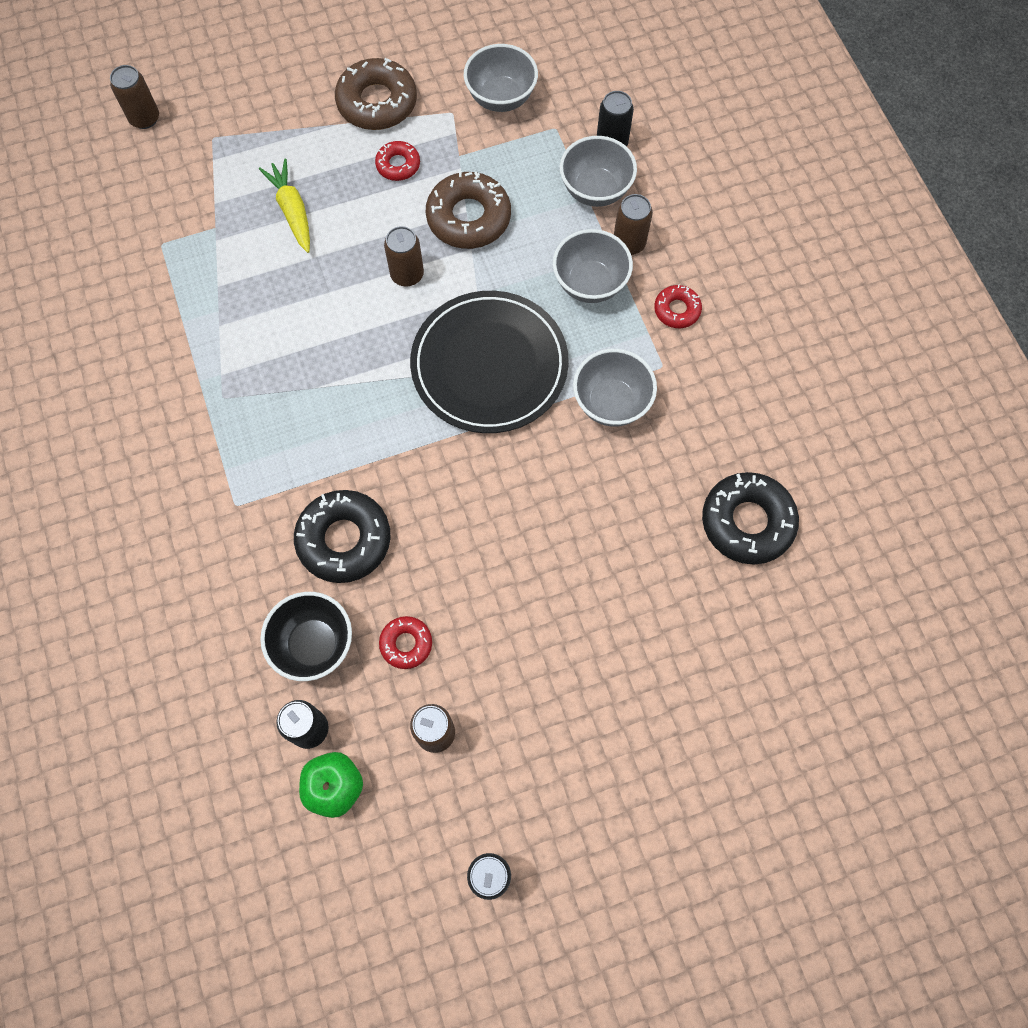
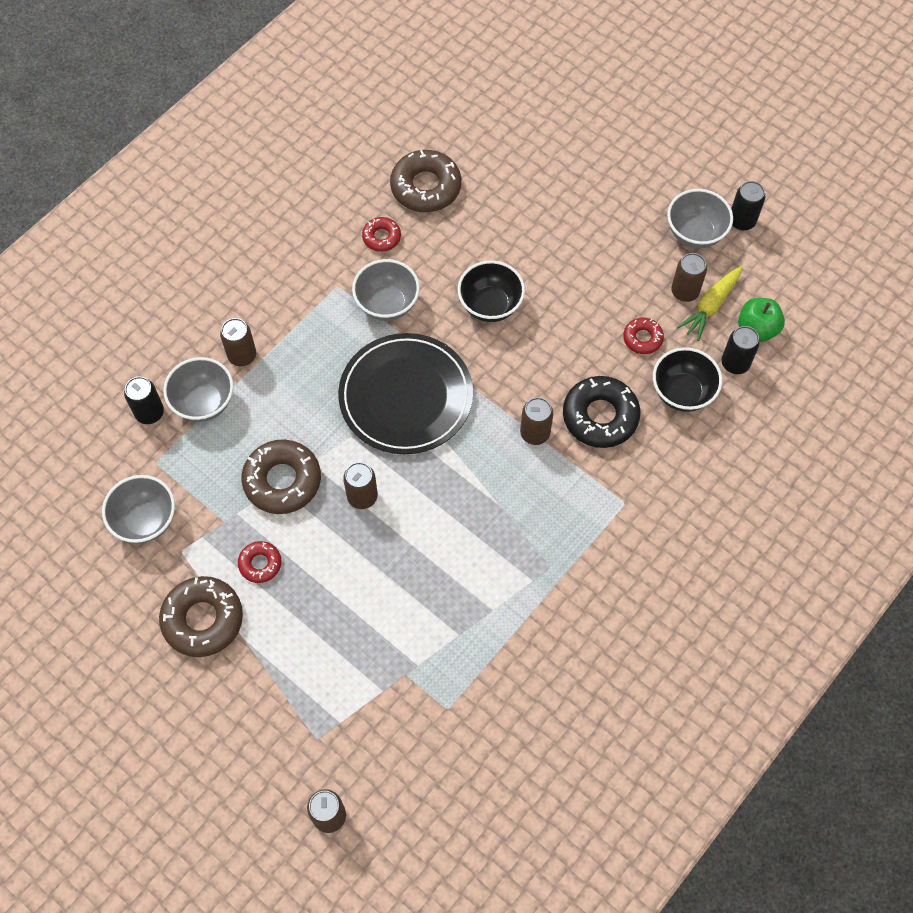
camera: 120 degrees left, 5 degrees down
(292, 211) = (353, 621): yellow carrot -> yellow carrot (710, 306)
(368, 464) = (535, 433): none -> brown can
(547, 505) = (490, 305): none -> black bowl
(590, 283) = (294, 365): grey bowl -> grey bowl (695, 233)
(677, 310) = (284, 298): red donut -> red donut (381, 237)
(747, 522) = (426, 187): black donut -> brown donut

